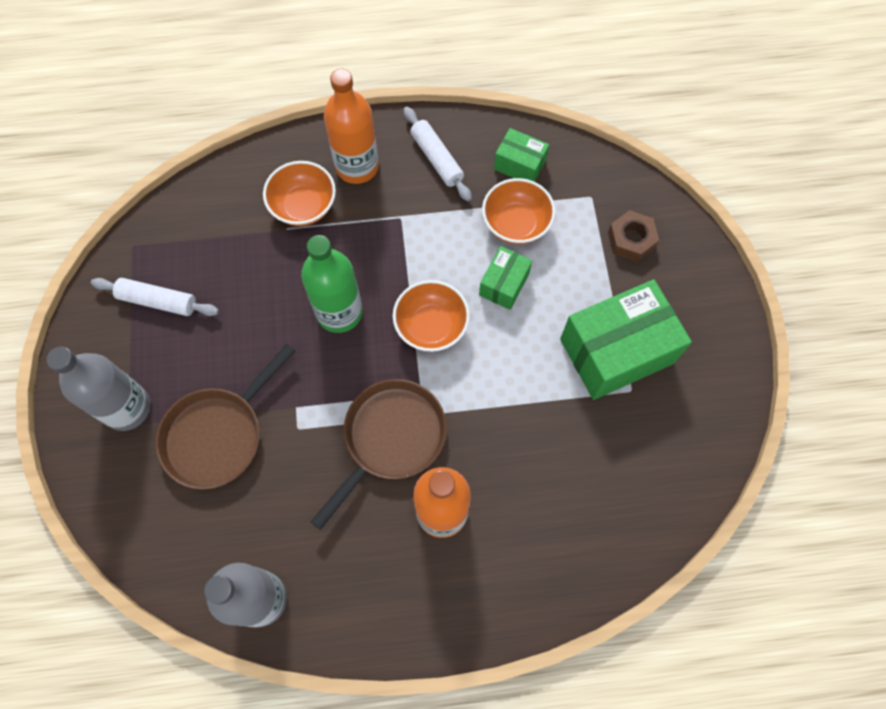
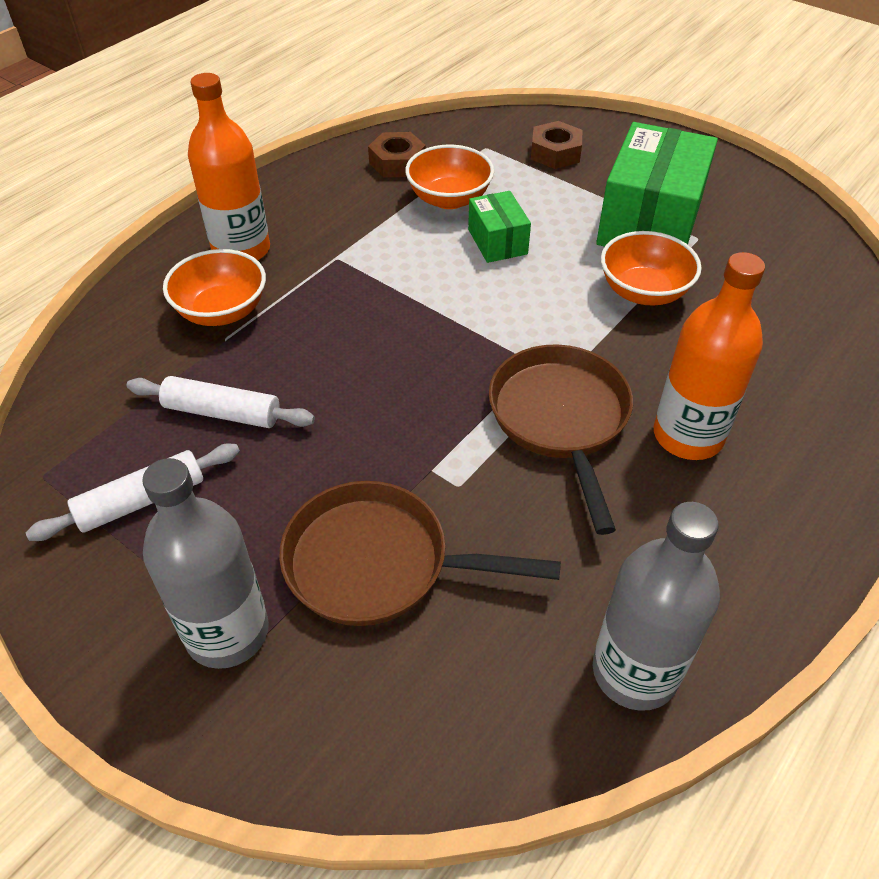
camera: 45 degrees left, 20 degrees down
(218, 434) = (378, 563): brown pan -> brown pan turned 105 degrees clockwise
(339, 312) = (372, 363): green bottle -> none
(431, 326) = (476, 311): orange bowl -> orange bowl (643, 291)
(437, 159) = (315, 200): white rolling pin -> white rolling pin (222, 412)
(519, 165) = (397, 163): green box -> brown nut

